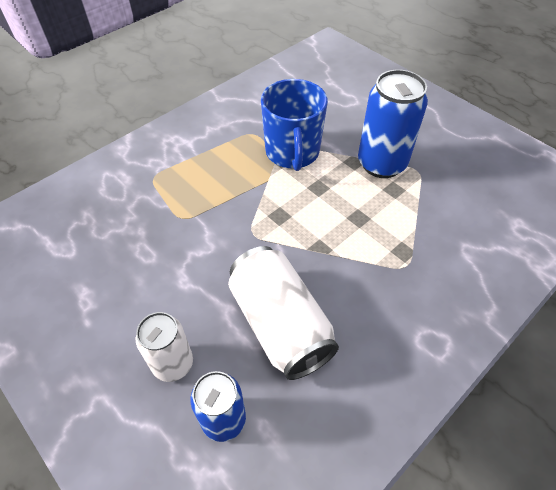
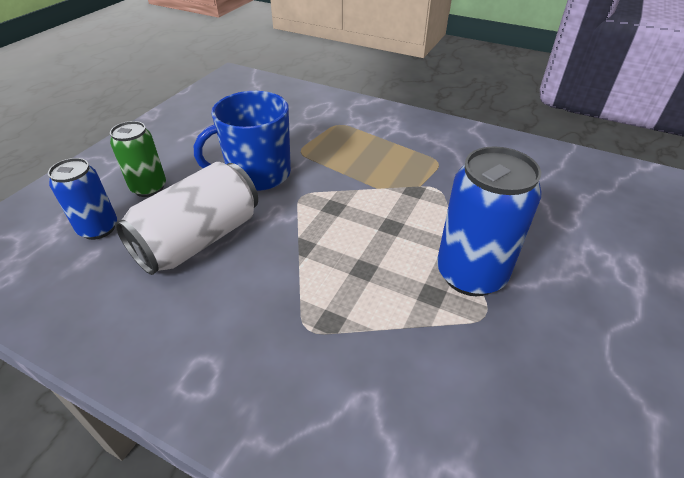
camera: 70 degrees right, 10 degrees down
(173, 364) = (149, 188): white can -> green can
(292, 152) = (431, 195): blue mug -> blue mug (257, 174)

